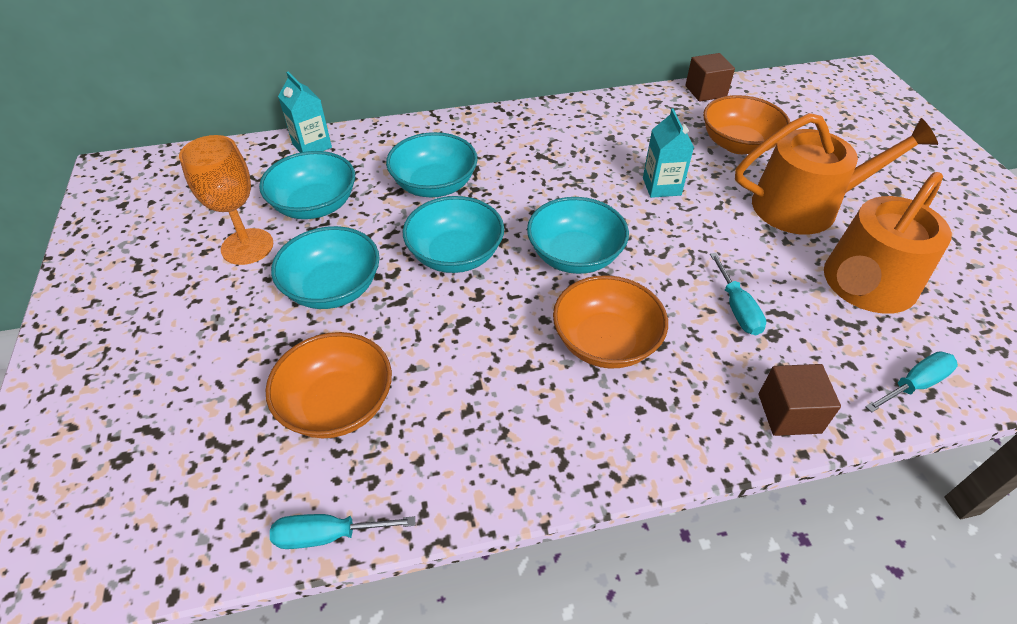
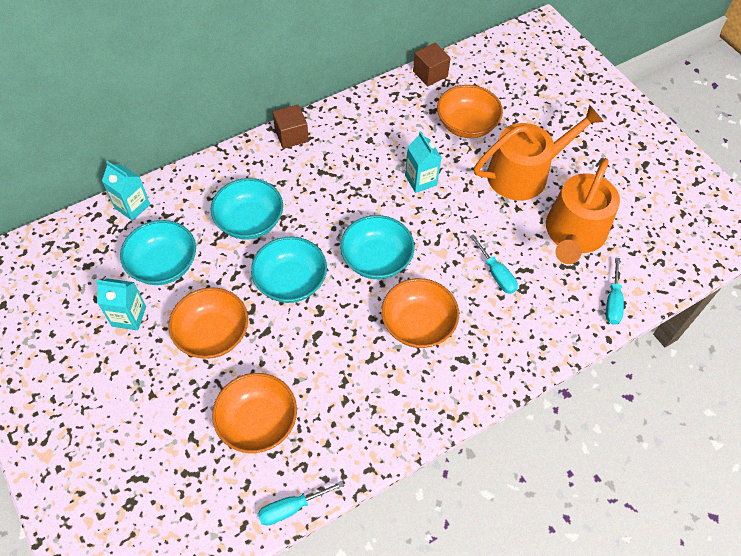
camera: 20 degrees left, 10 degrees up
(247, 246) = (129, 316): orange goblet -> turquoise carton
(333, 288) = (213, 334): turquoise bowl -> orange bowl
(789, 413) = (543, 343): brown cube -> brown cube (291, 135)
(914, 384) = (612, 301): turquoise screwdriver -> turquoise screwdriver turned 150 degrees clockwise

